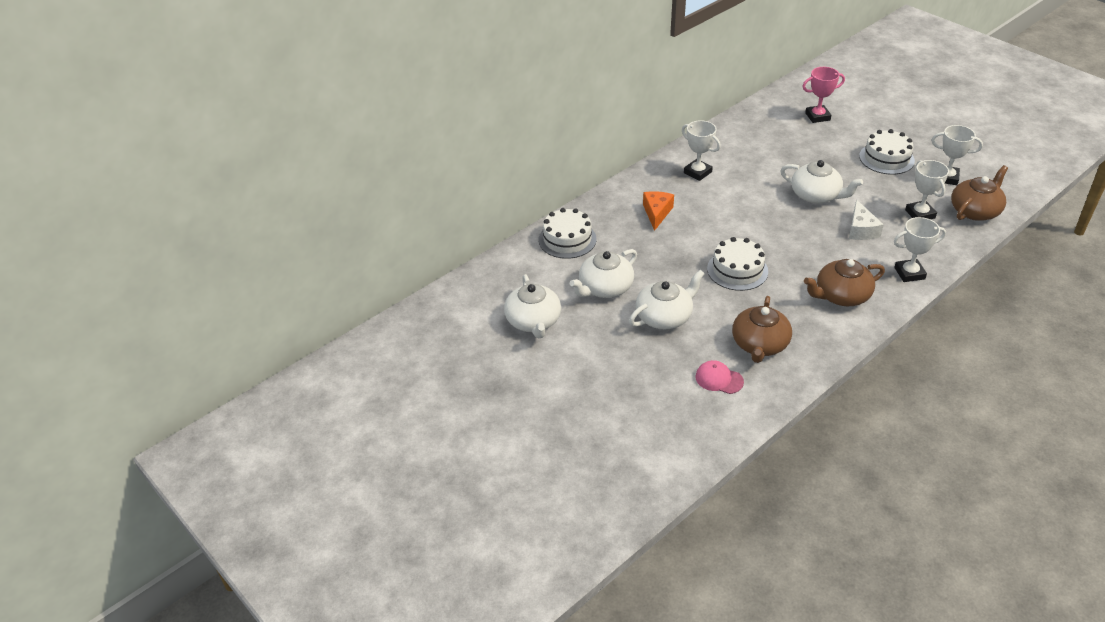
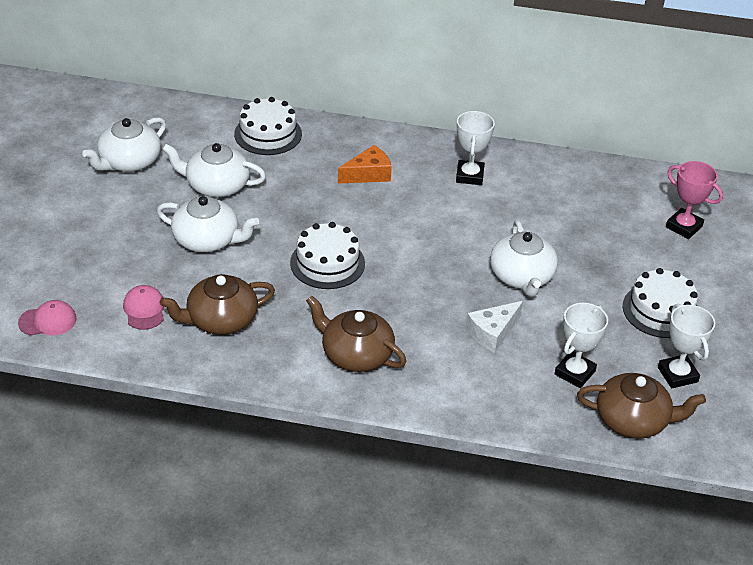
camera: 50 degrees right, 0 degrees up
(692, 437) = (48, 321): none -> pink cap
(909, 273) = (448, 397): white trophy -> none

